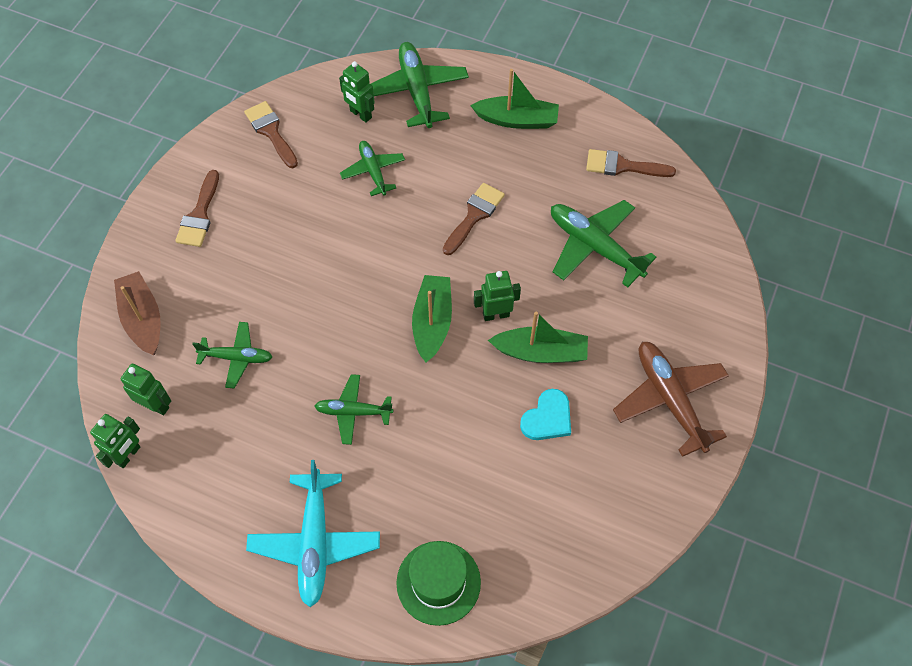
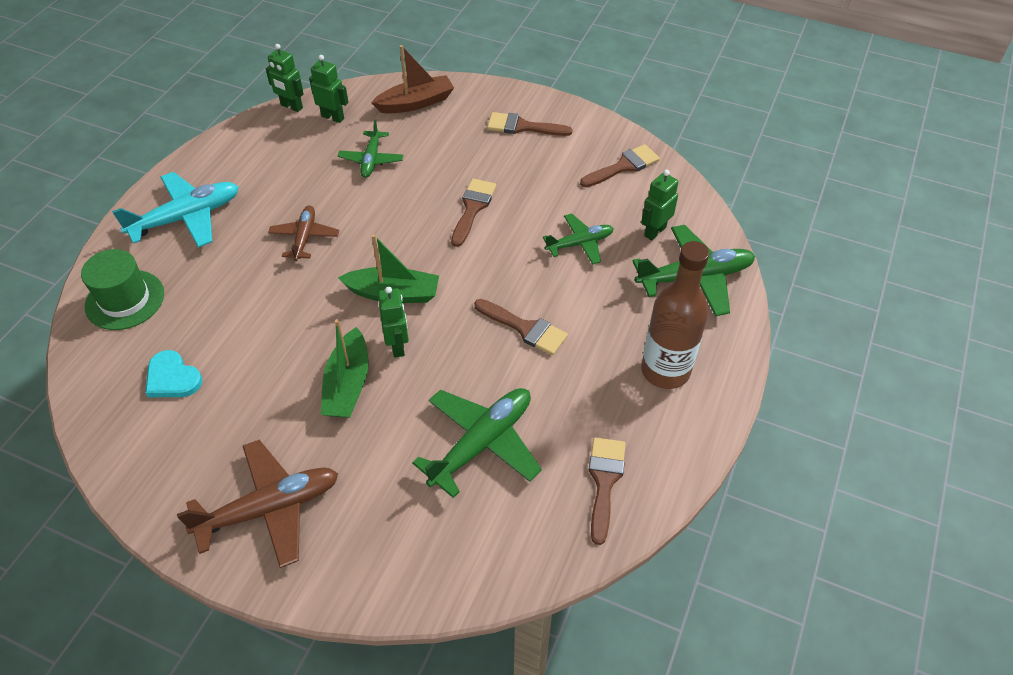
camera: 90 degrees right, 10 degrees down
(156, 405) = (333, 117): green robot -> green robot turned 90 degrees counterclockwise
(315, 542) = (187, 217): turquoise plane -> turquoise plane turned 150 degrees clockwise
(320, 258) = (473, 208): none -> brown brush
(353, 412) = (304, 237): green plane -> brown plane
(517, 120) = (665, 371): green boat -> brown bottle
(547, 418) = (269, 388): turquoise heart -> turquoise heart (172, 378)

